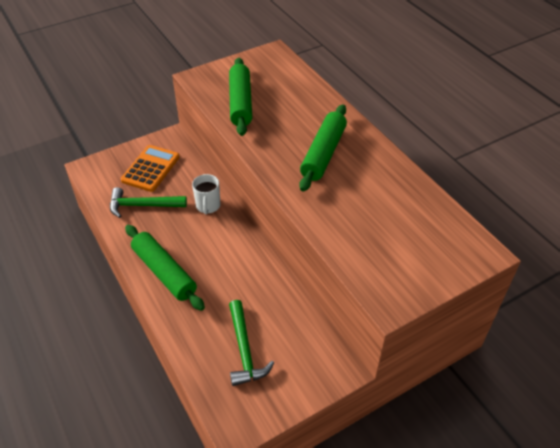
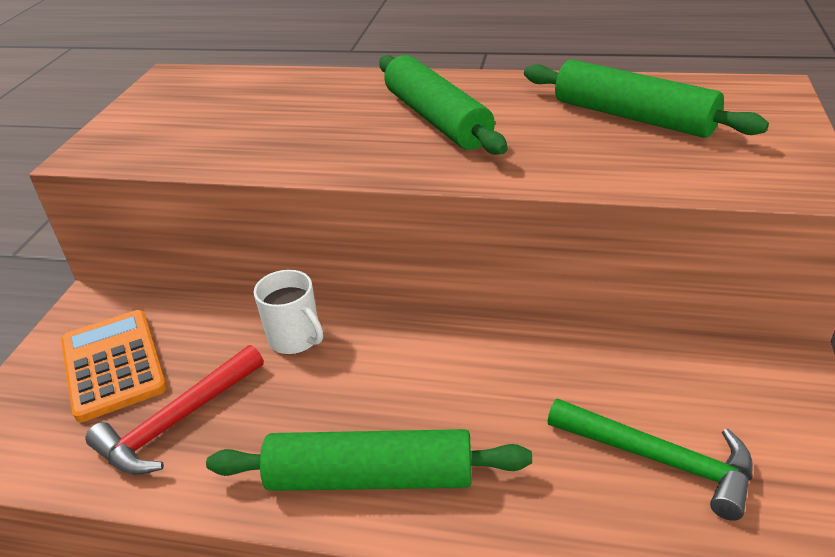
camera: 45 degrees left, 10 degrees down
(143, 205) = (178, 421): green hammer -> red hammer
(241, 102) = (217, 139): green rolling pin -> green rolling pin (633, 117)

